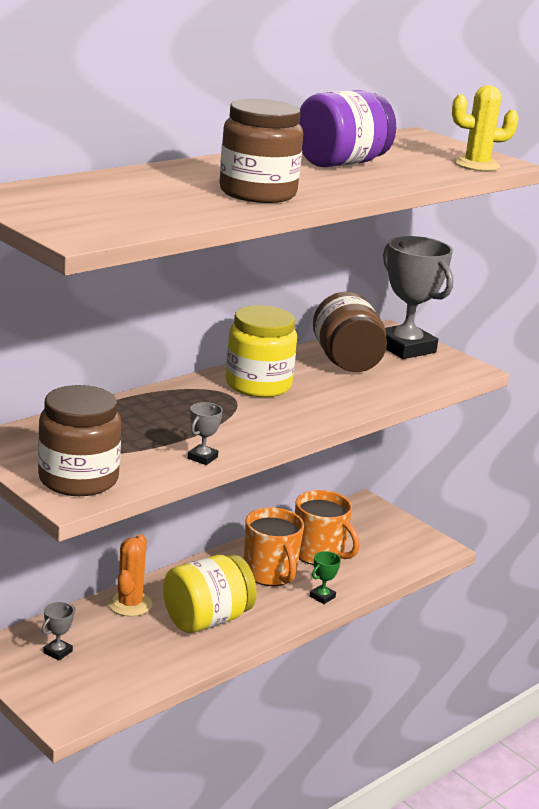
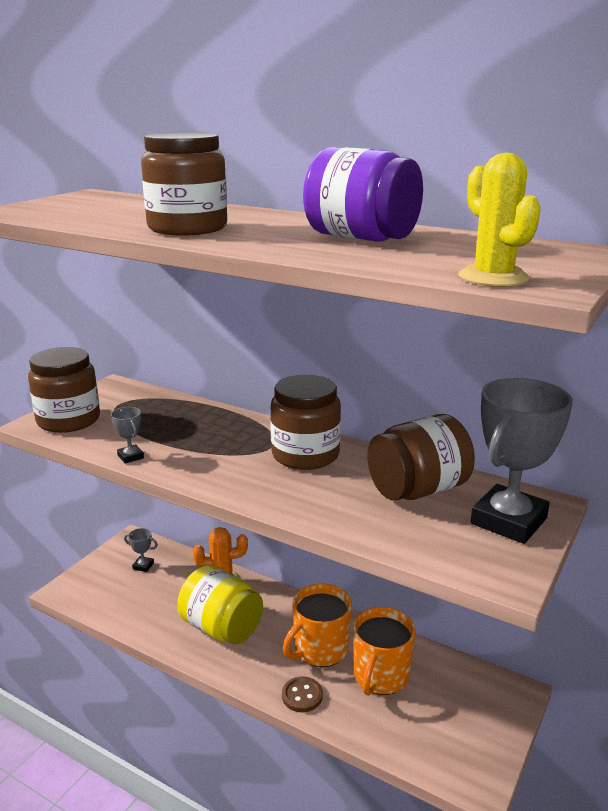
camera: 75 degrees right, 0 degrees up
(202, 458) = (130, 457): grey trophy -> grey trophy turned 45 degrees clockwise
(258, 385) = (305, 455): yellow jar -> brown jar
(322, 597) = (302, 696): green trophy -> brown button

